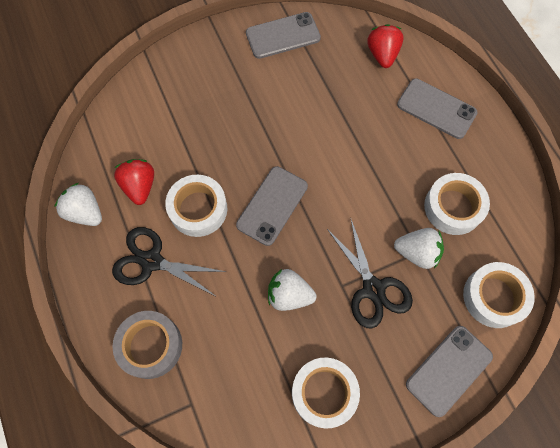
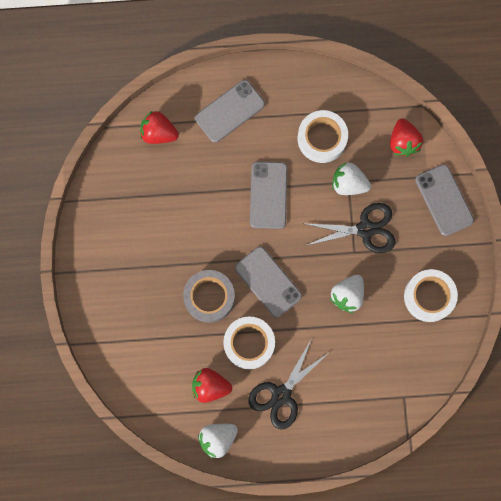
camera: 70 degrees left, 10 degrees up
(150, 346) = (350, 415): grey tape -> grey tape (209, 297)
(283, 36) = (104, 212): grey phone -> grey phone (268, 195)
(417, 252) = (348, 183): white strawberry -> white strawberry turned 105 degrees counterclockwise
(494, 297) = (403, 142): white tape -> red strawberry

